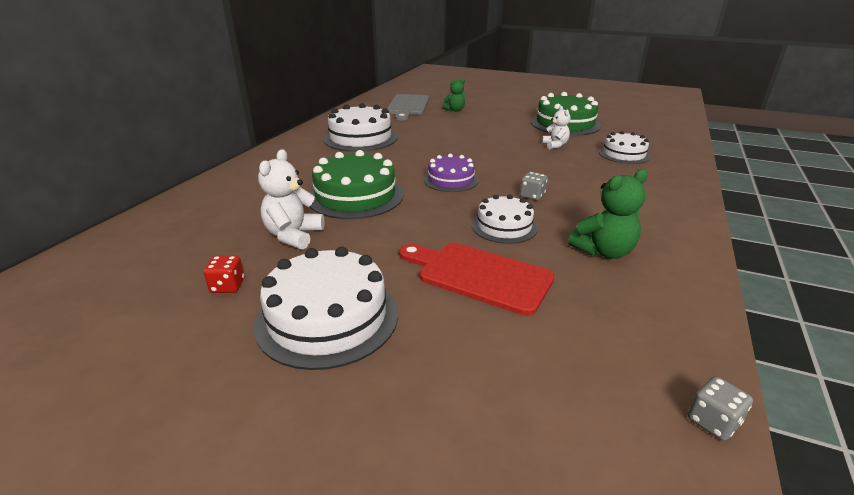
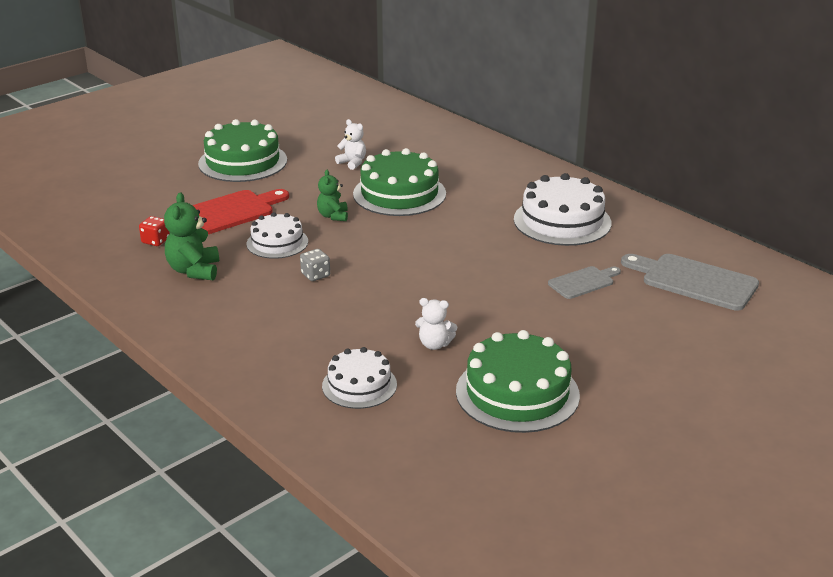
camera: 115 degrees right, 0 degrees up
(227, 286) = (308, 140): red dice -> red dice (155, 241)
(293, 235) = (352, 163): white teddy bear -> white teddy bear, size x0.65
(327, 317) = (243, 162): white cake -> green cake
(437, 125) = (583, 282): none -> grey cutting board
(451, 180) = (392, 244): purple cake -> none
(455, 110) = (650, 315): green teddy bear -> green teddy bear (333, 216)
(713, 421) = (44, 235): grey dice -> none

